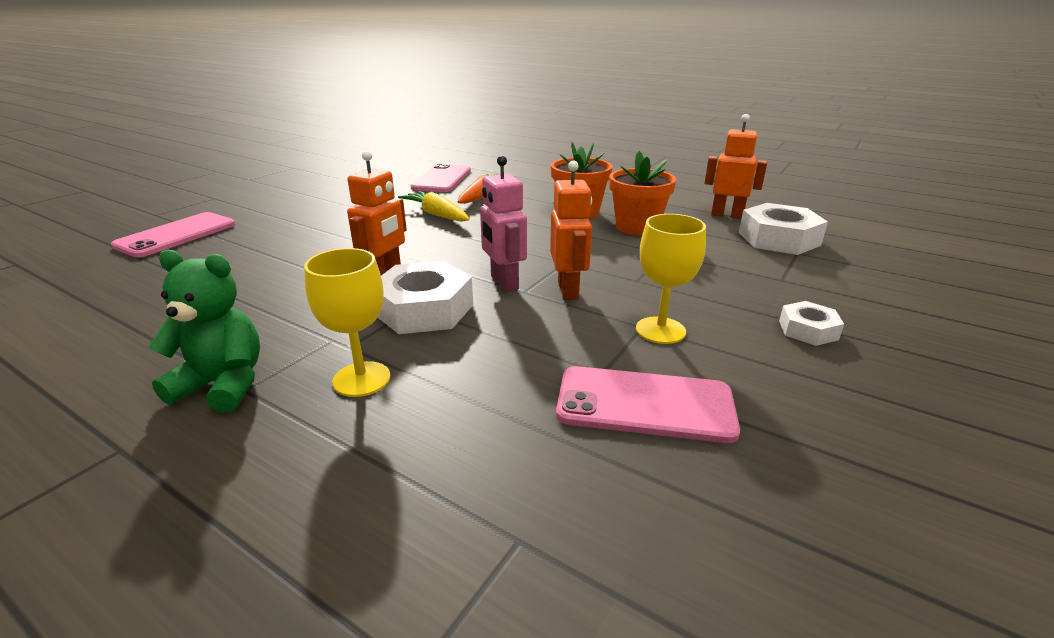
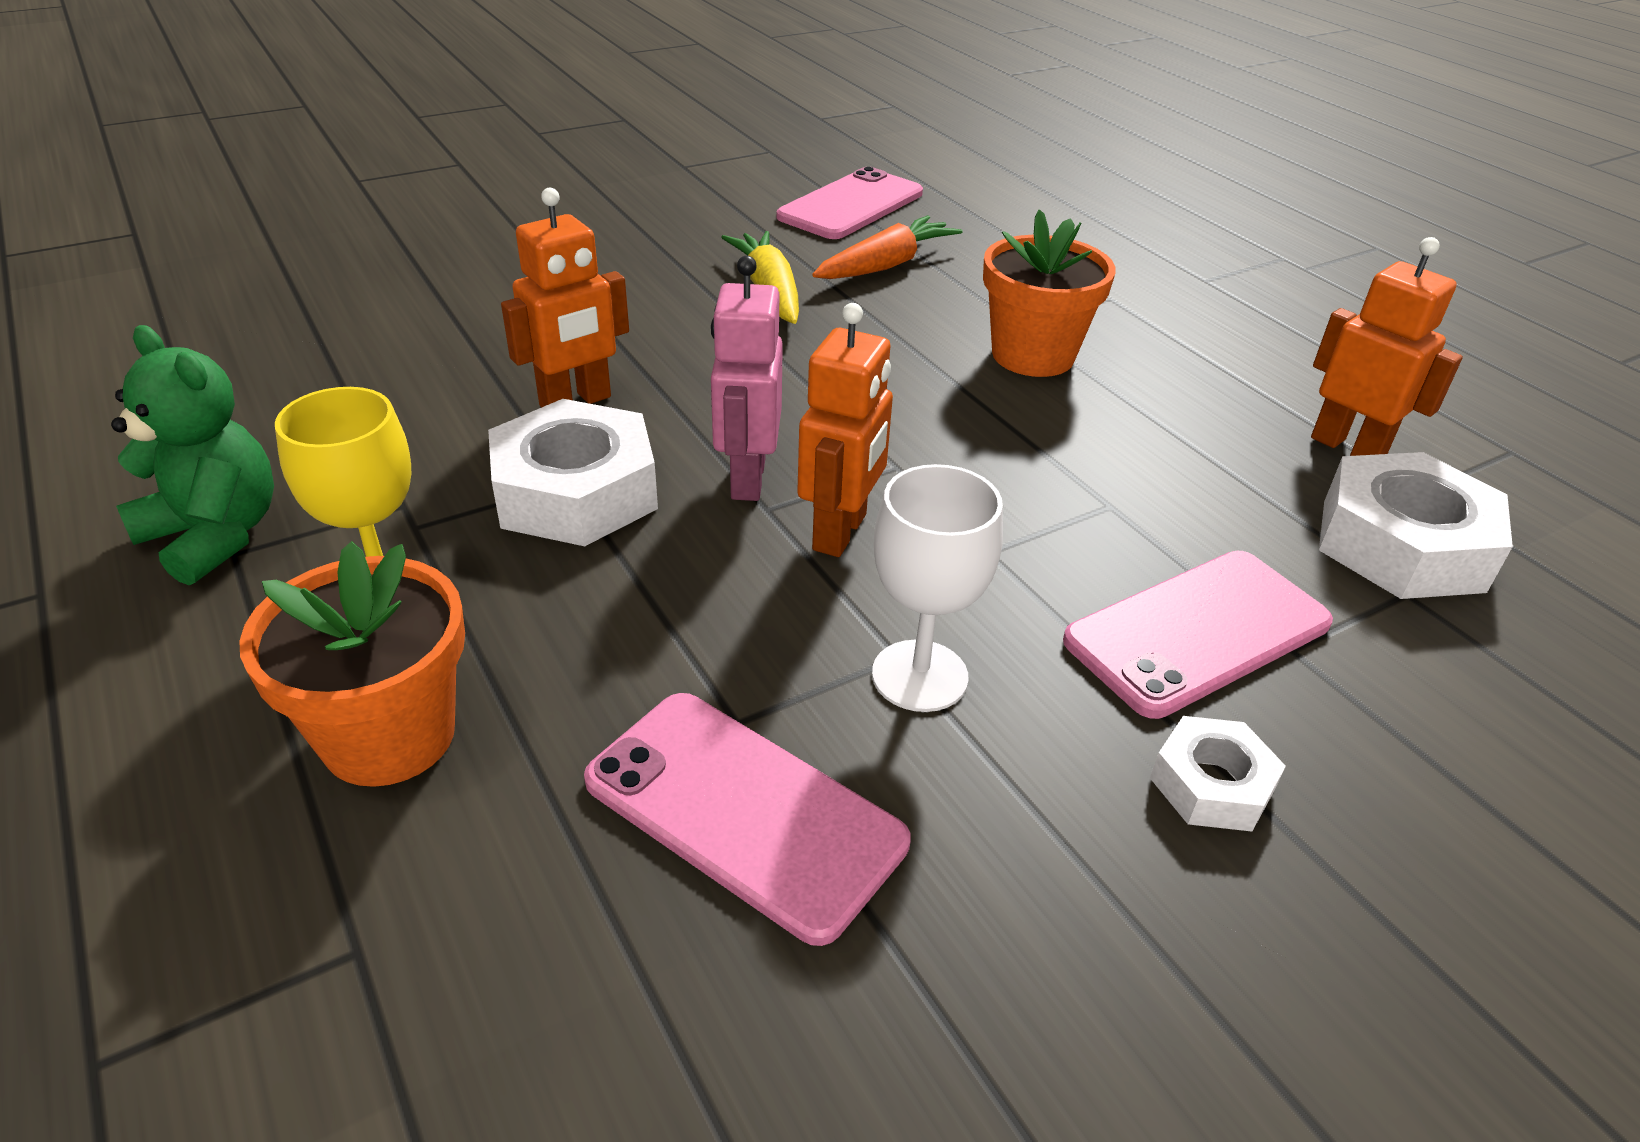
camera: 25 degrees right, 10 degrees up
(176, 235) = (355, 231): pink phone -> pink phone (1197, 632)
(637, 227) = (1115, 424): orange flower pot -> orange flower pot (389, 736)
(660, 330) = (919, 676): yellow goblet -> white goblet

